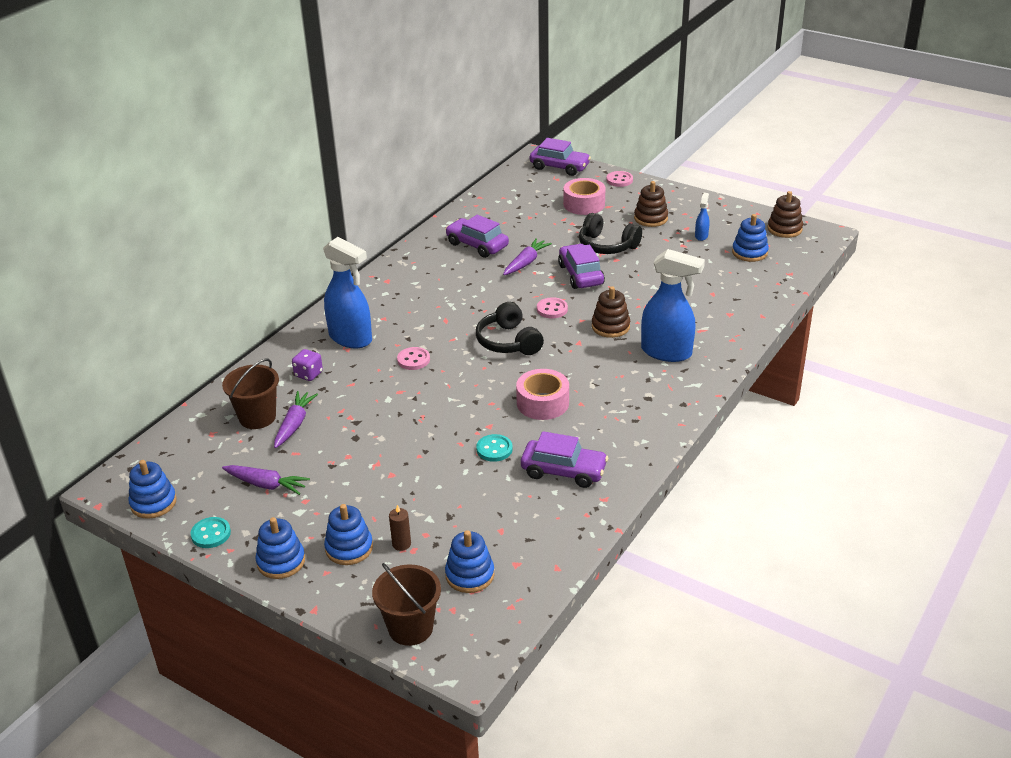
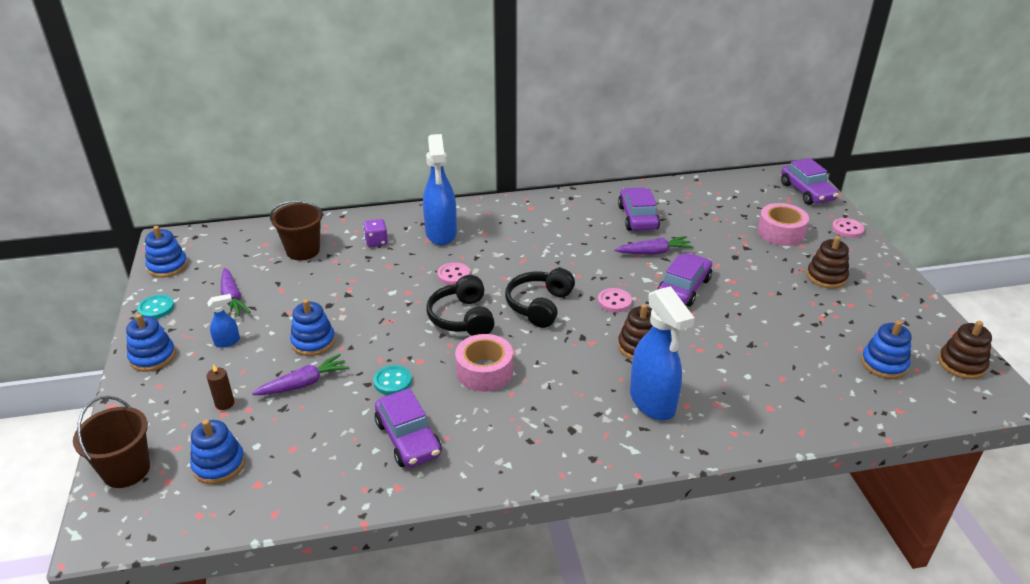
camera: 45 degrees right, 0 degrees up
(294, 424) = (313, 270): purple carrot -> purple carrot (304, 383)
(349, 548) = (196, 380): blue stacking toy -> blue stacking toy (313, 342)
(607, 245) = (746, 277): black headphones -> black headphones (462, 318)
(701, 236) = (854, 319): blue spray bottle -> blue spray bottle (227, 342)

